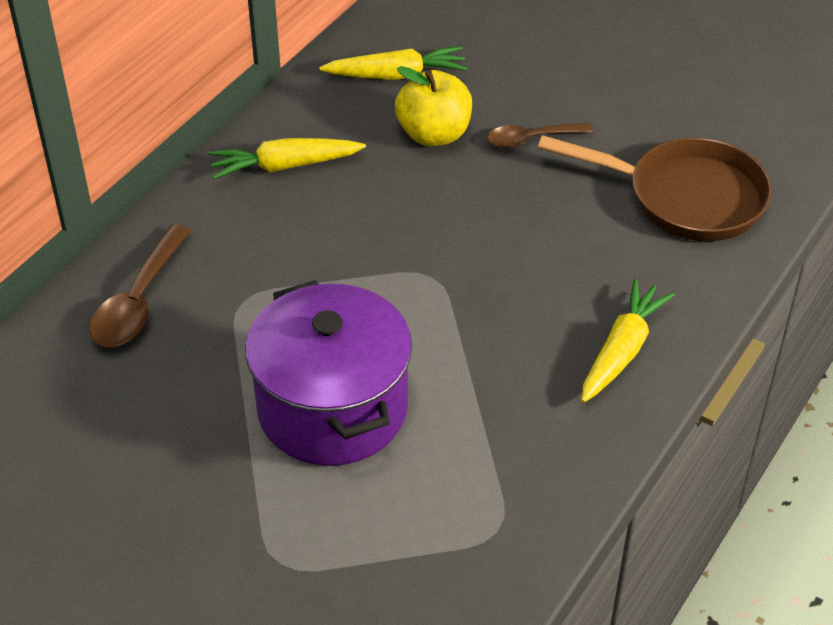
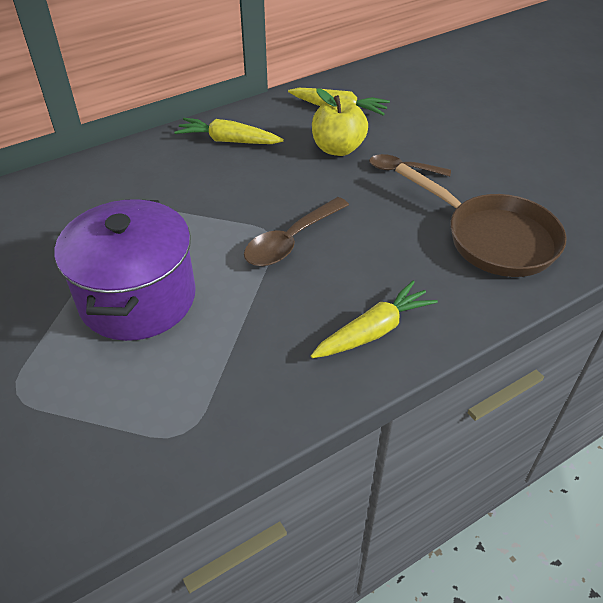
camera: 25 degrees right, 0 degrees up
(138, 301) = (77, 191): brown spoon -> brown spoon (291, 241)

